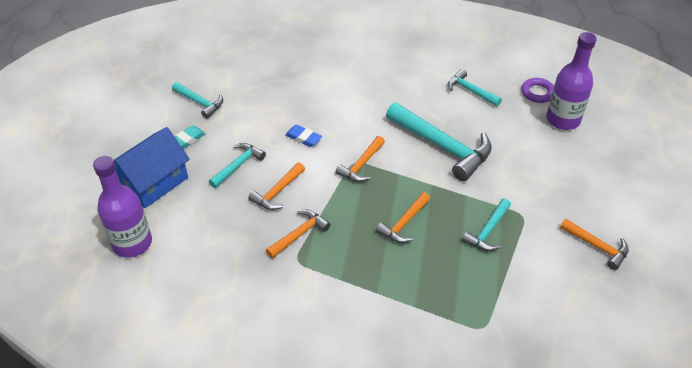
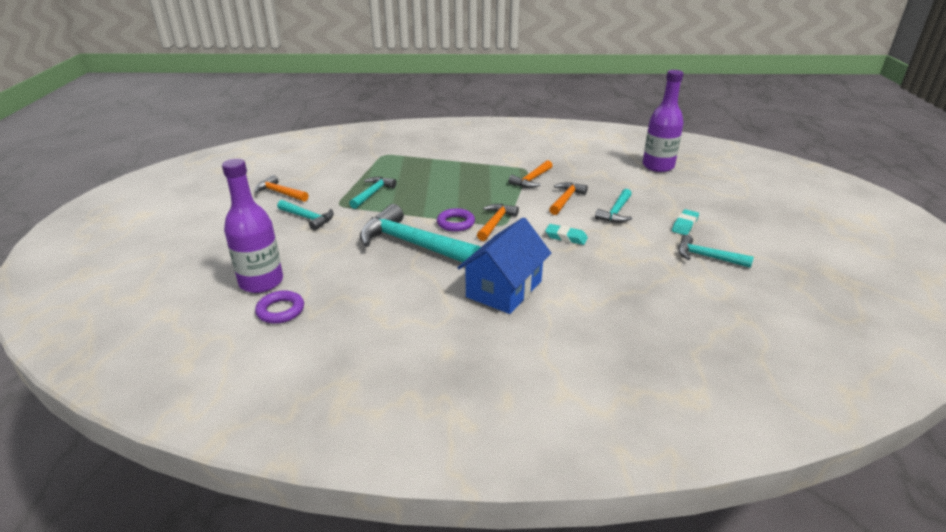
camera: 170 degrees right, 15 degrees down
(154, 182) = (681, 196): blue house -> blue house (504, 289)
(303, 138) = (566, 237): blue eraser -> turquoise eraser
(400, 169) = (455, 223): none -> purple ring
(404, 223) = (446, 191): orange hammer -> none
(470, 90) = (375, 304): turquoise hammer -> turquoise hammer (308, 218)

